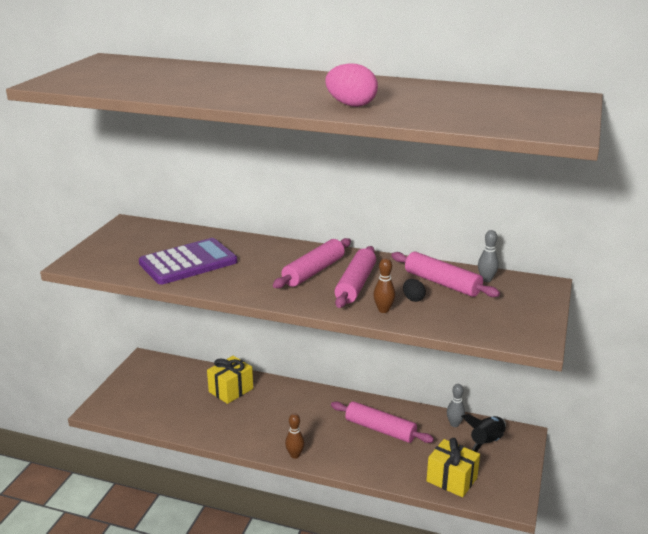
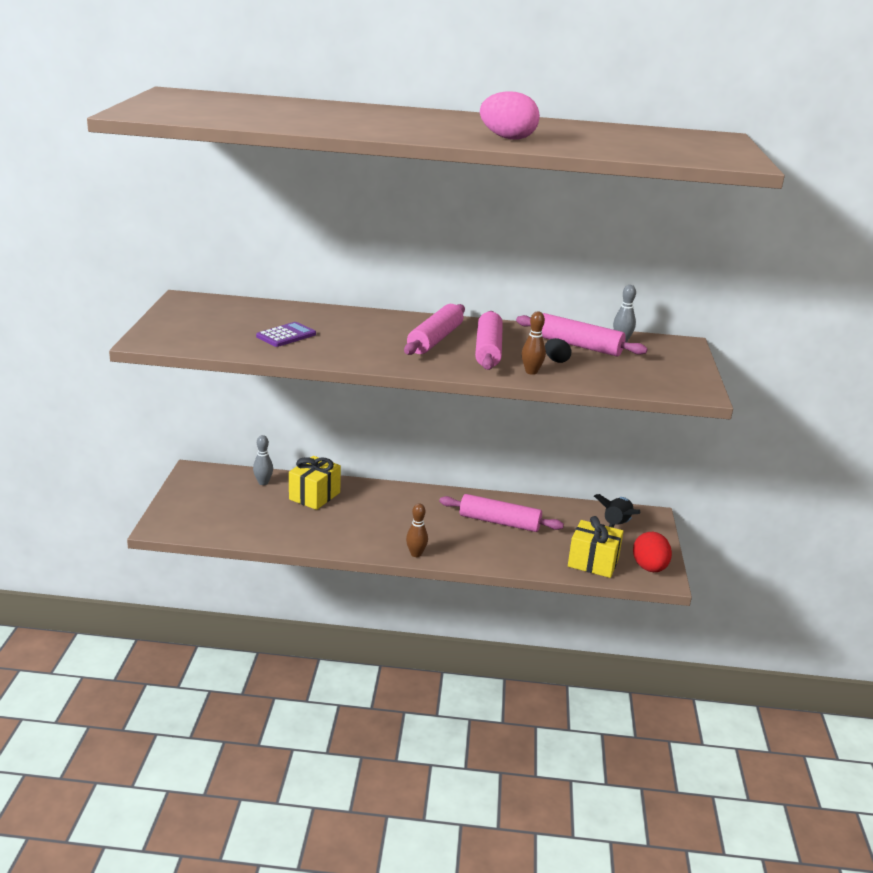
camera: 15 degrees left, 0 degrees up
(188, 262) = (286, 335): purple calculator -> purple calculator, size x0.52
(454, 424) = (576, 511): grey bowling pin -> grey bowling pin (263, 482)
(503, 490) = (649, 568): none -> red egg

